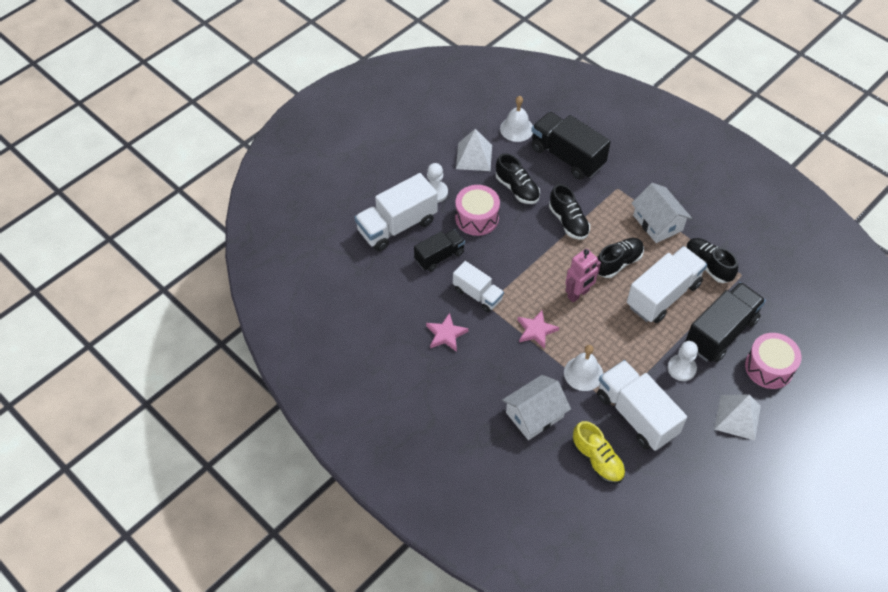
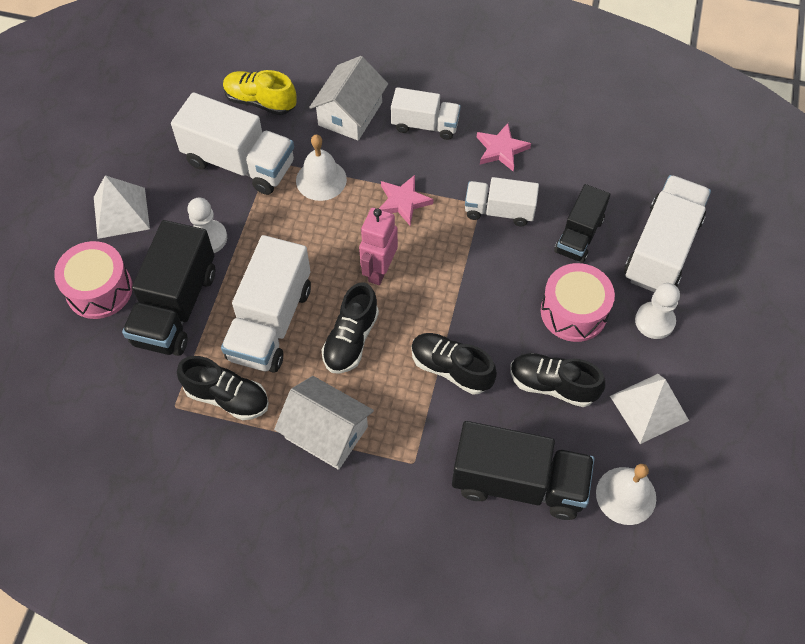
camera: 150 degrees right, 5 degrees up
(486, 378) = (425, 125): none -> white truck

